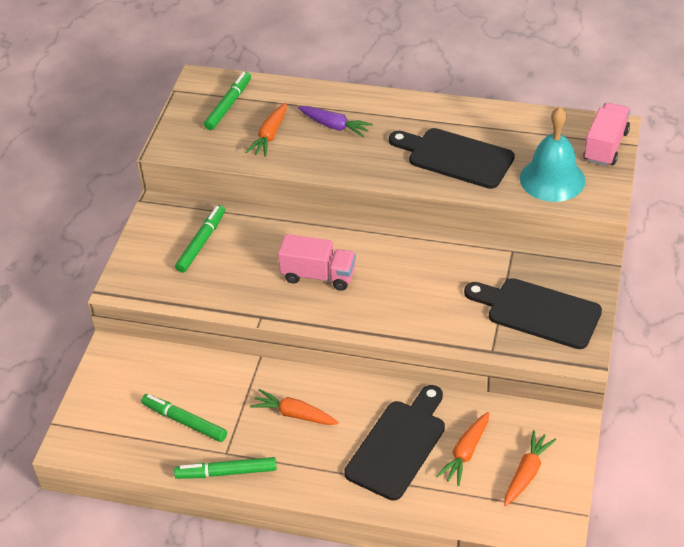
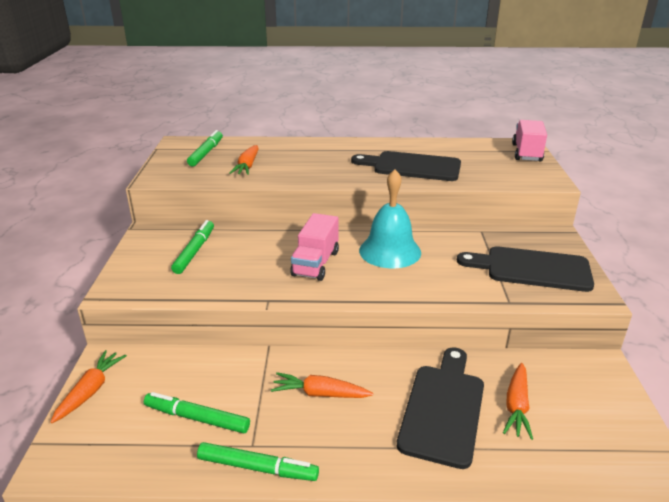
camera: 15 degrees left, 15 degrees down
(226, 472) = (257, 468): green marker -> green marker turned 150 degrees counterclockwise
(318, 275) = (315, 263): pink truck -> pink truck turned 105 degrees clockwise
(334, 126) = (302, 157): purple carrot -> none
(527, 473) = (590, 416): orange carrot -> orange carrot (91, 390)
(552, 179) = (499, 172): turquoise bell -> turquoise bell (390, 251)

